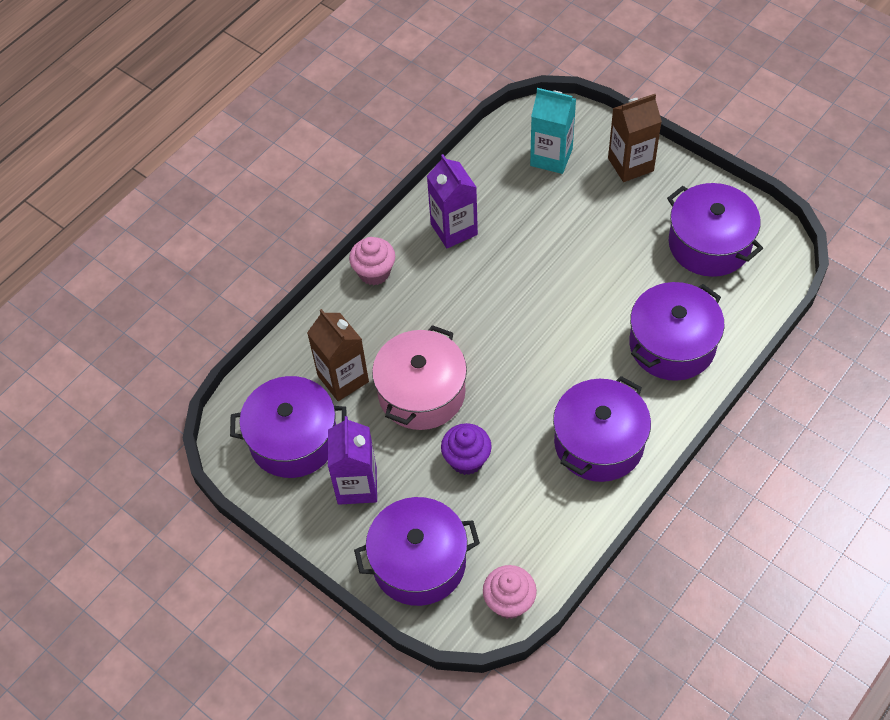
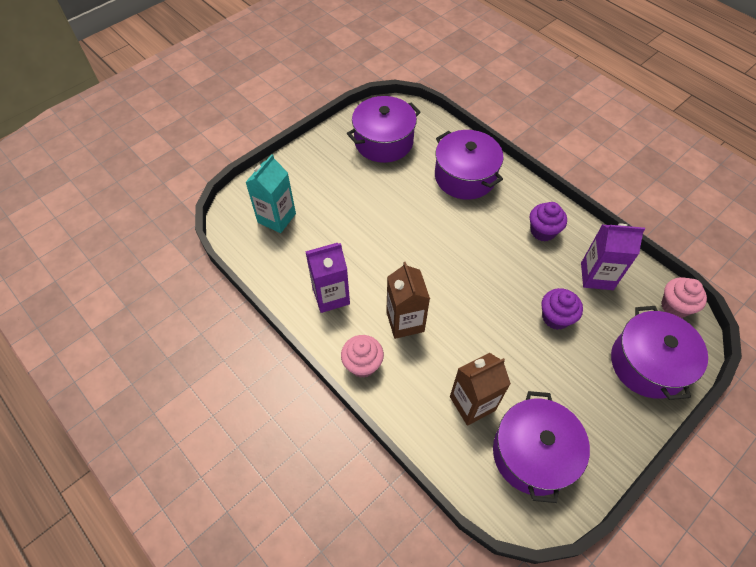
camera: 85 degrees left, 0 degrees up
(357, 485) = (579, 403): purple carton -> purple carton (596, 276)
(421, 393) = (492, 342): pink pot -> none
(599, 442) = (543, 231): purple pot -> purple cupcake
(630, 164) = (300, 171): brown carton -> brown carton (405, 321)

